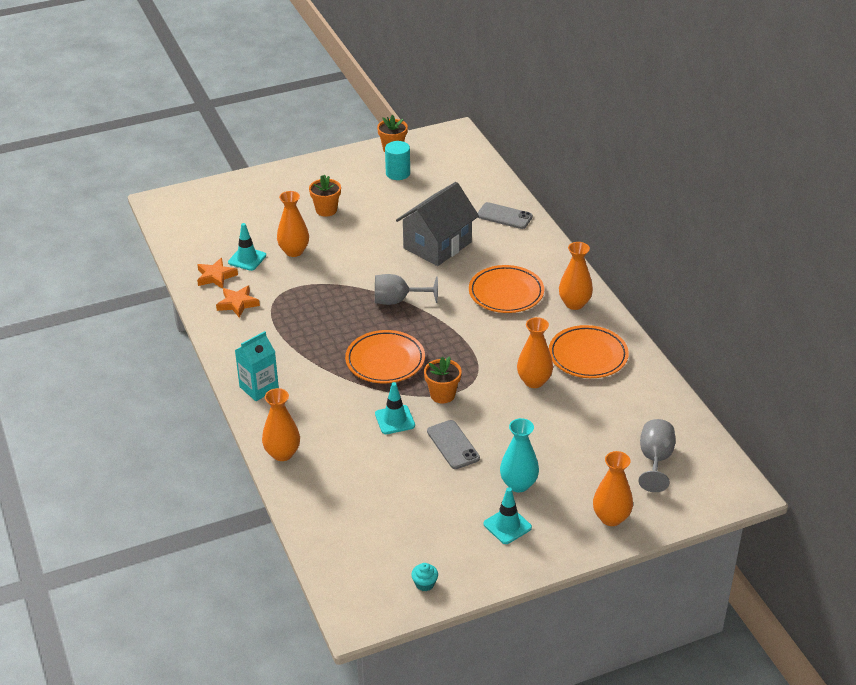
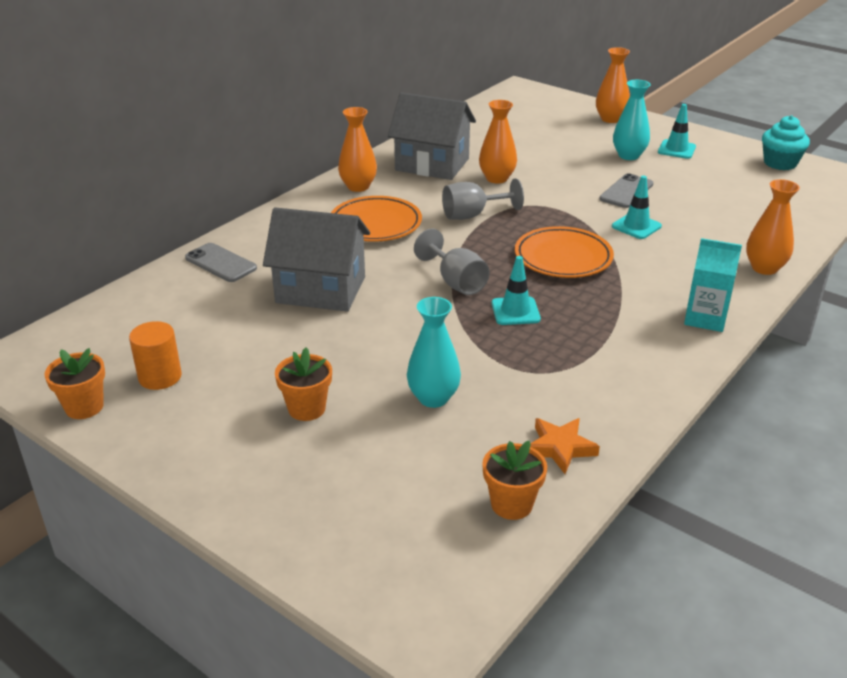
camera: 120 degrees left, 5 degrees down
(237, 304) = (592, 399): orange star -> none
(247, 259) = (492, 435): turquoise traffic cone -> turquoise traffic cone (515, 311)
(294, 251) = (433, 398): orange vase -> turquoise vase
(398, 173) = (160, 377): turquoise cylinder -> orange cylinder
(424, 584) = (780, 163): turquoise cupcake -> turquoise cupcake, size x1.91
(442, 395) = (571, 214): orange flower pot -> orange flower pot (511, 504)
(504, 216) = (220, 263): grey phone -> grey phone turned 45 degrees counterclockwise
(588, 356) = (432, 164): orange plate -> grey house
(655, 460) = (528, 117): grey goblet -> grey goblet (472, 215)

